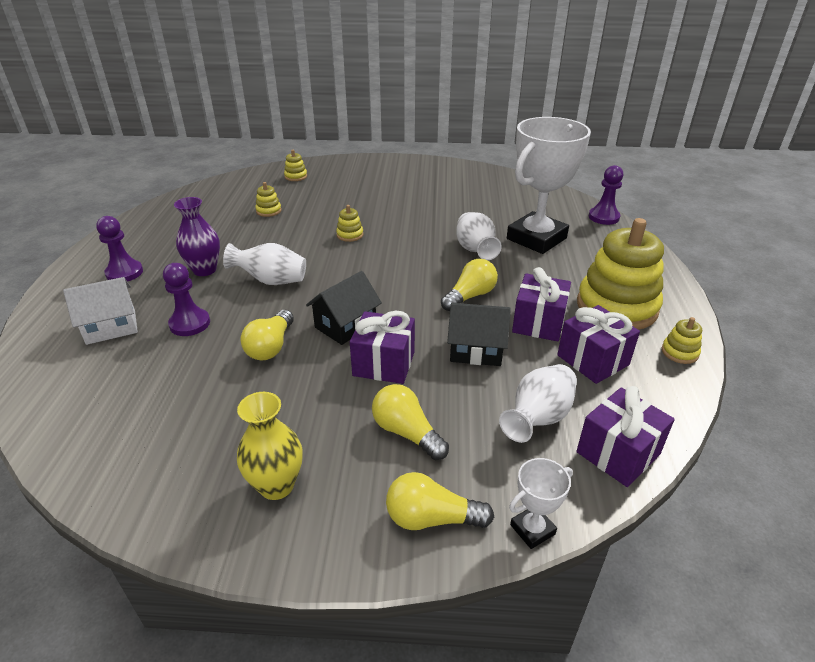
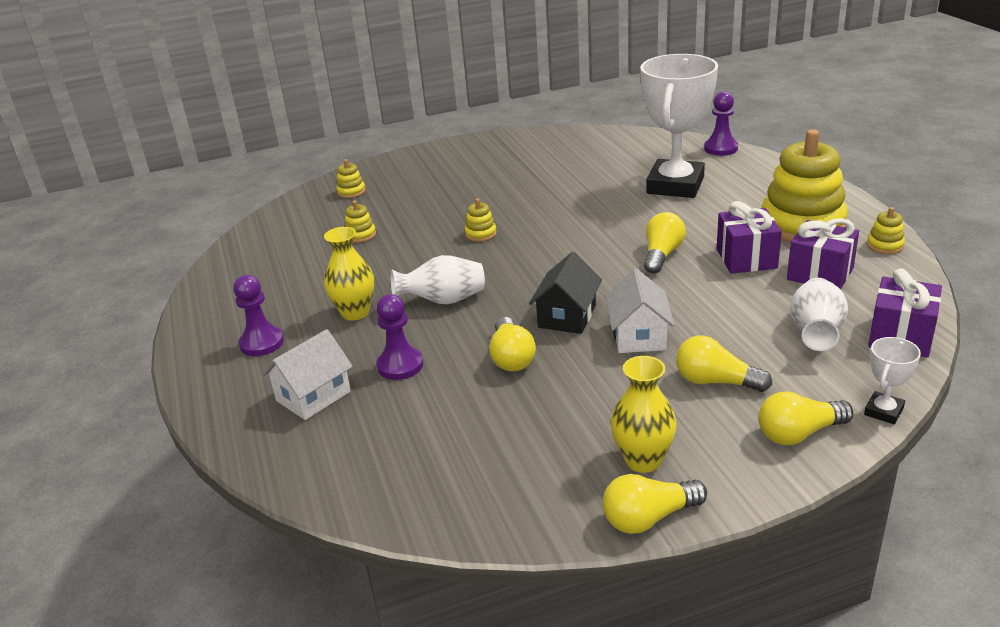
camera: 20 degrees left, 5 degrees down
(204, 270) = (355, 312): purple vase -> yellow vase
(226, 547) = (649, 518): none -> yellow light bulb
(384, 363) = (638, 336): purple gift -> white house
(475, 250) = (626, 213): white vase -> none
(476, 350) = (712, 298): black house -> none

